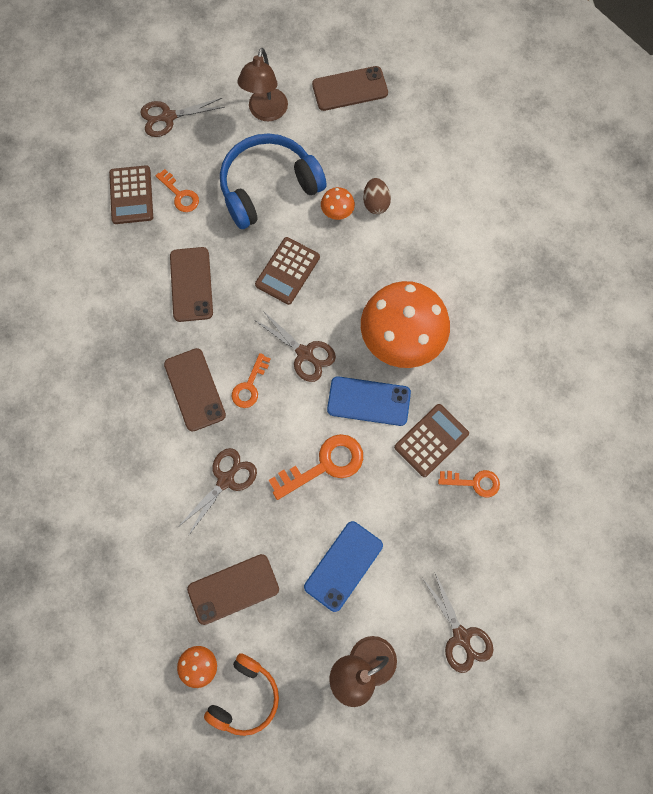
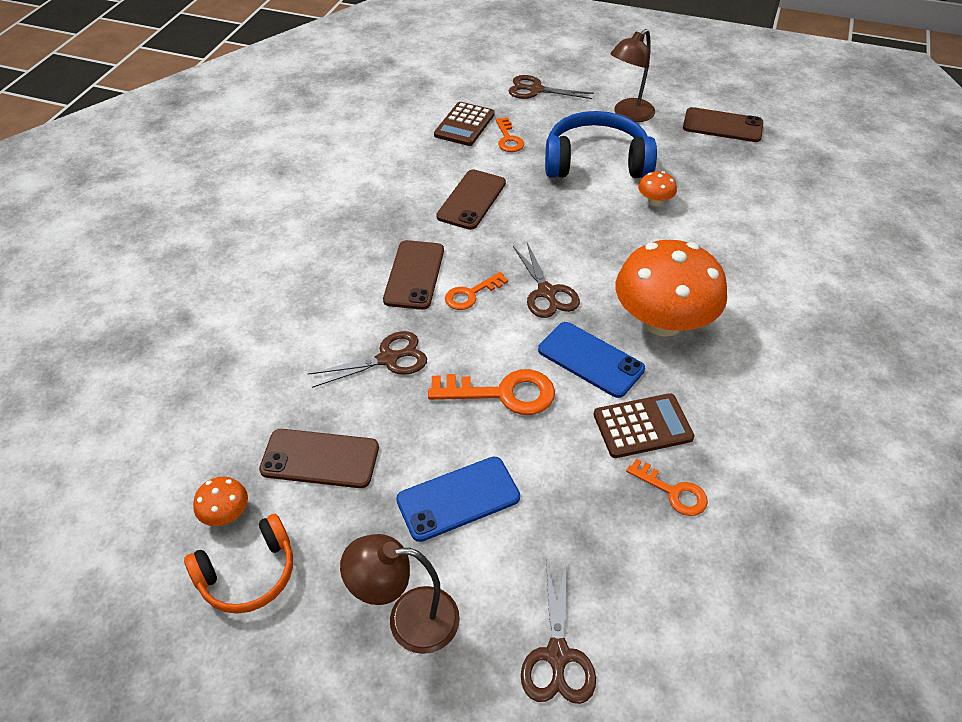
camera: 30 degrees right, 25 degrees down
(287, 271) = (573, 225): brown calculator -> none
(375, 203) = (699, 209): brown egg -> none

